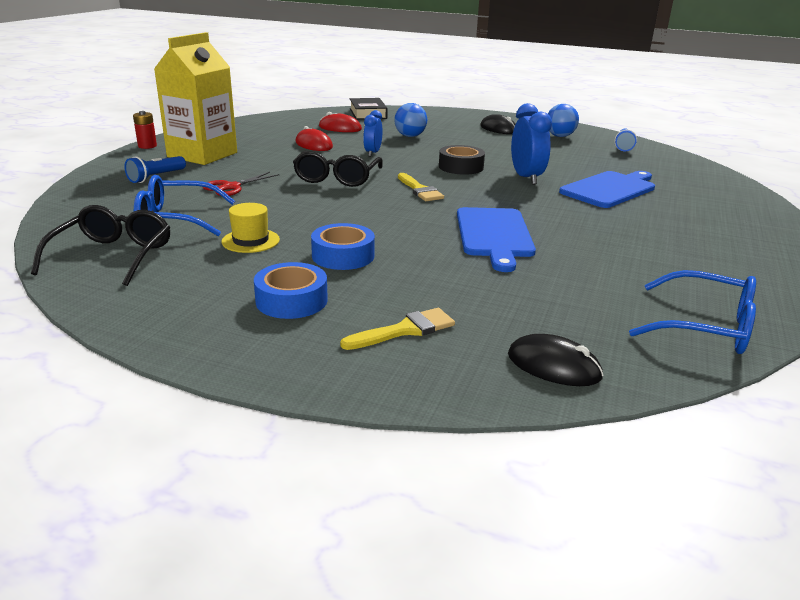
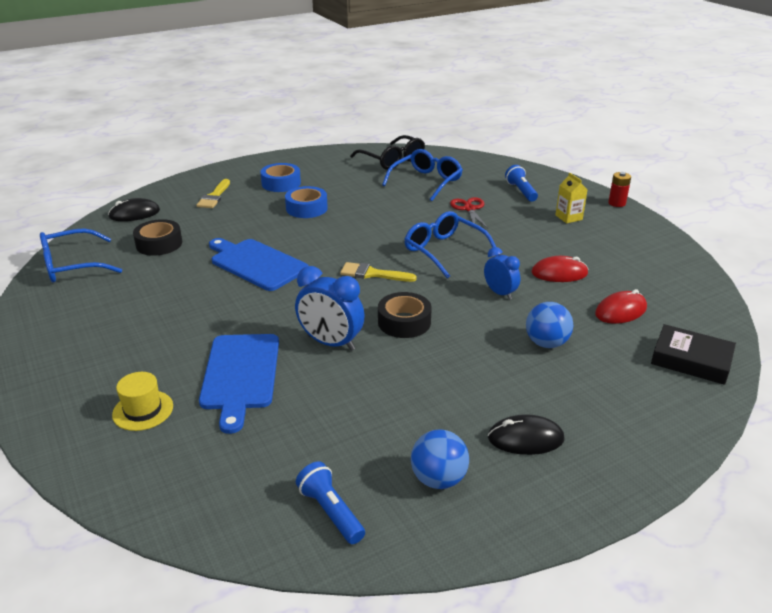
camera: 130 degrees right, 5 degrees up
(202, 155) = (568, 217): yellow carton -> yellow carton, size x0.41
(250, 241) = (364, 192): yellow hat -> yellow hat (143, 410)
(337, 178) = (444, 251): black glasses -> blue glasses
(568, 300) = (159, 244): none -> black tape

